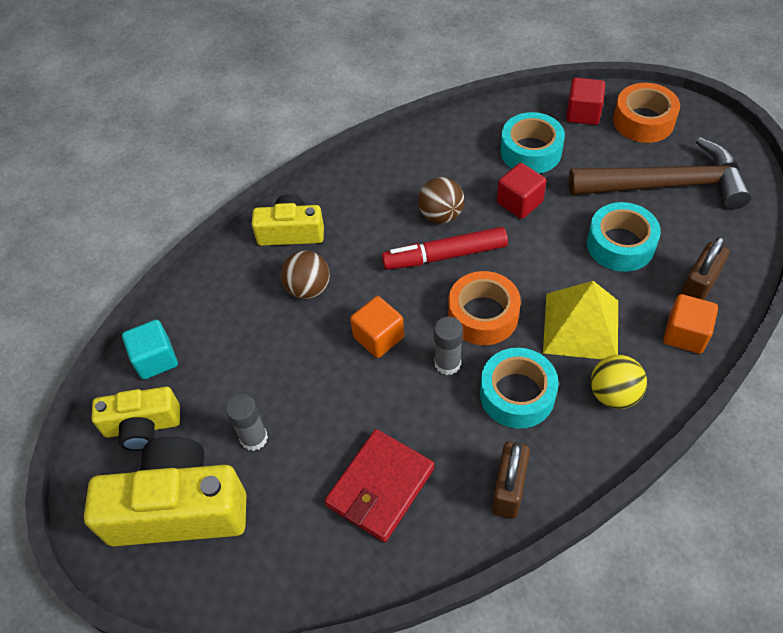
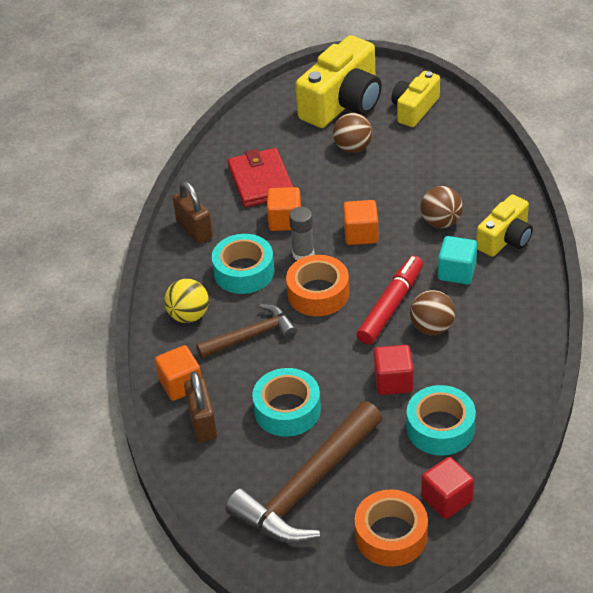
camera: 130 degrees right, 10 degrees down
(155, 359) = (460, 131): turquoise cube -> turquoise cube (457, 272)
(254, 438) = (353, 147): grey glue stick -> brown ball
(418, 414) = (285, 220): none -> orange cube
(581, 326) = (251, 336): yellow pyramid -> brown hammer

